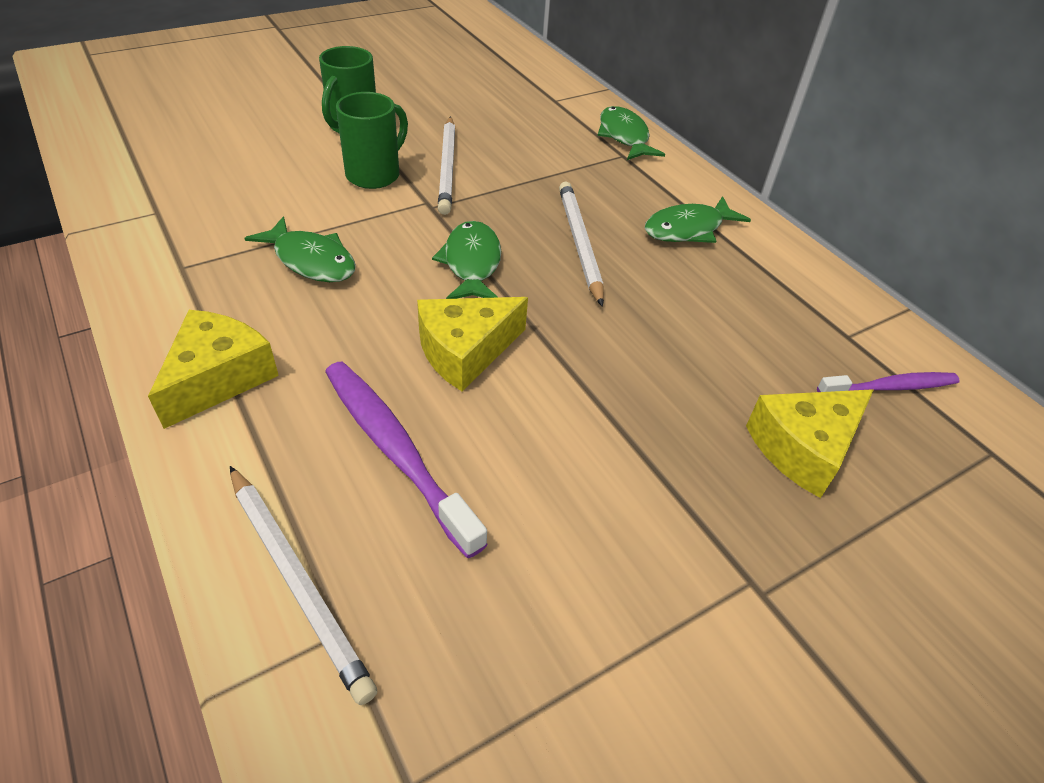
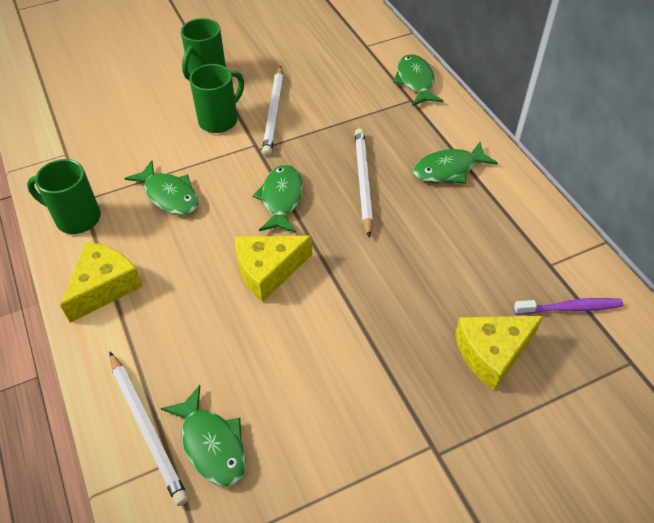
camera: 10 degrees right, 5 degrees up
(172, 289) = (76, 218): none -> green mug
(396, 451) = (214, 344): purple toothbrush -> none
(407, 600) = (212, 444): none -> green fish

